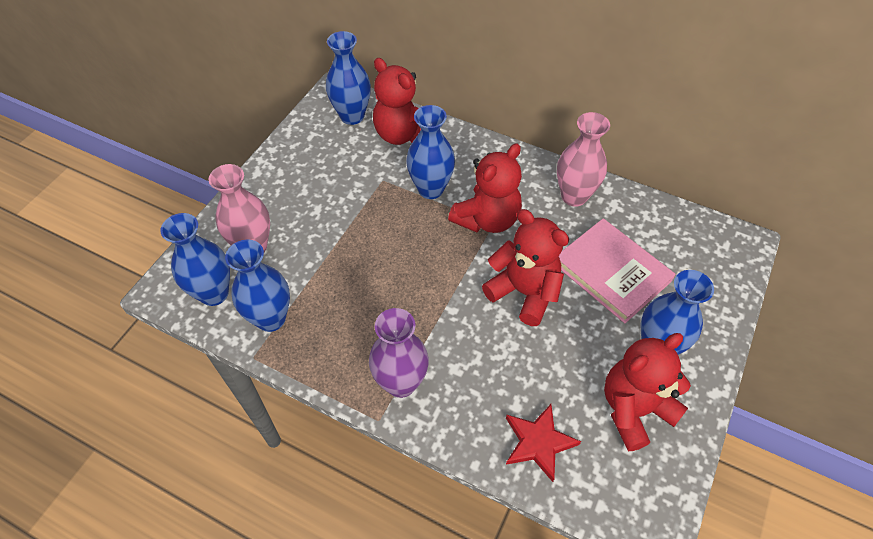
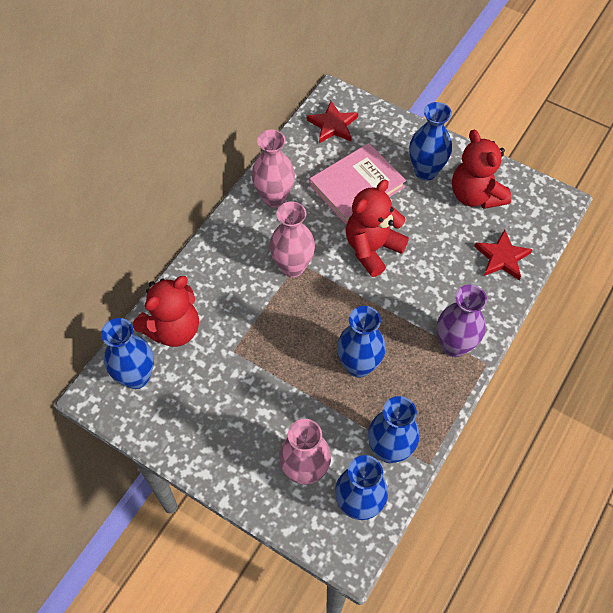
camera: 85 degrees left, 5 degrees up
(431, 189) = (251, 309): blue vase -> blue vase (358, 365)
(487, 219) = (292, 266): red teddy bear -> pink vase
(697, 243) = (333, 125): none -> red star

